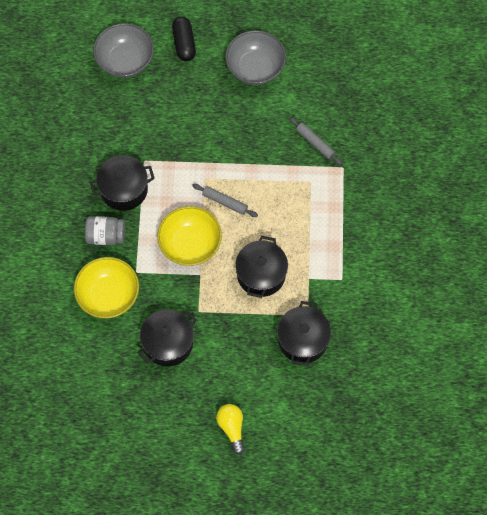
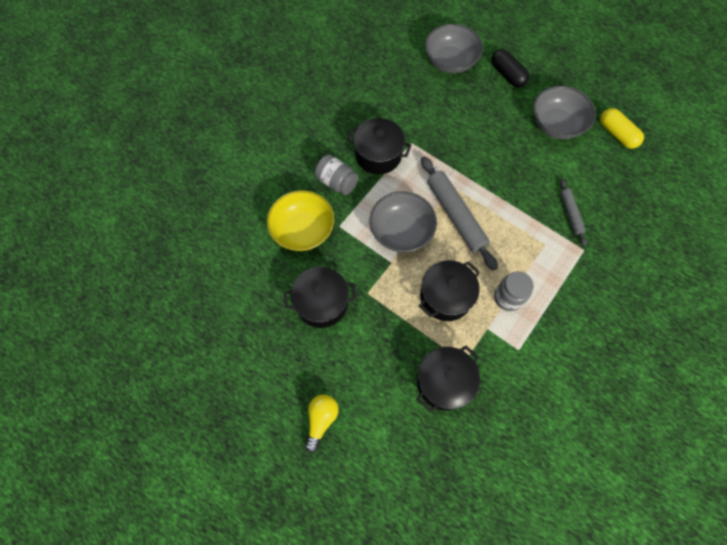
camera: 35 degrees right, 0 degrees up
(184, 44) = (507, 75): black capsule -> black capsule turned 60 degrees counterclockwise
(190, 244) = (401, 231): yellow bowl -> grey bowl
(225, 202) = (456, 215): grey rolling pin -> grey rolling pin, size x1.85
(309, 244) = (508, 297): none -> grey jar
(310, 46) = (617, 134): none -> yellow capsule

